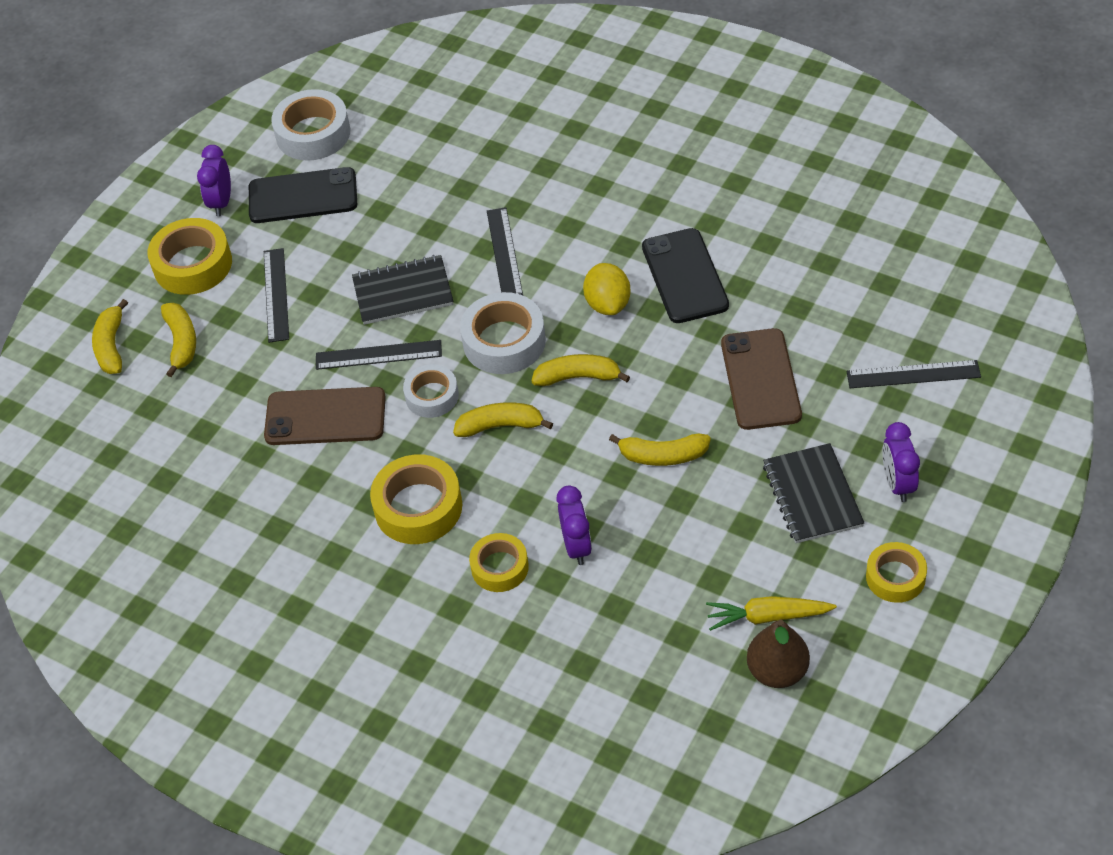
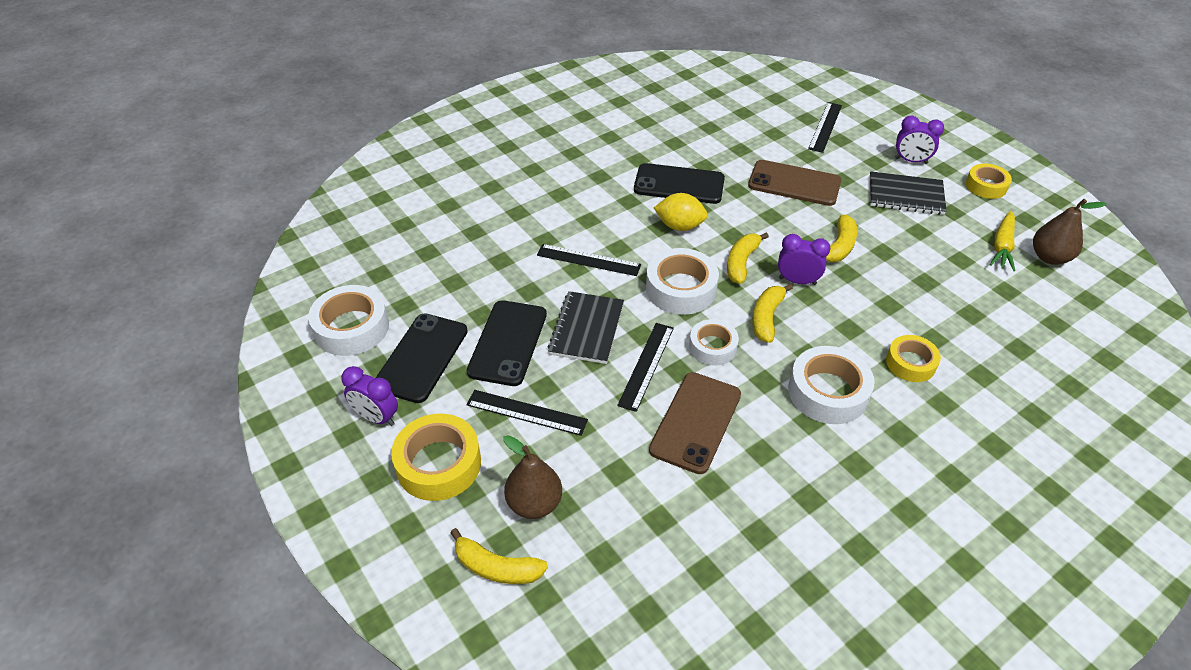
camera: 70 degrees left, 5 degrees down
(181, 342) = (534, 503): yellow banana -> brown pear
(353, 244) = (508, 343): none -> black phone
(418, 507) = (827, 392): yellow tape -> white tape
(576, 546) = (906, 315): purple clock -> purple clock (797, 281)

